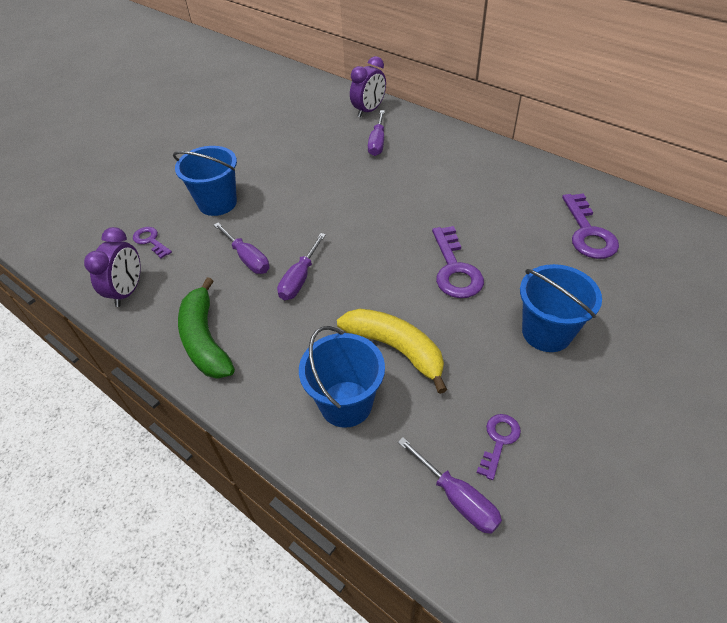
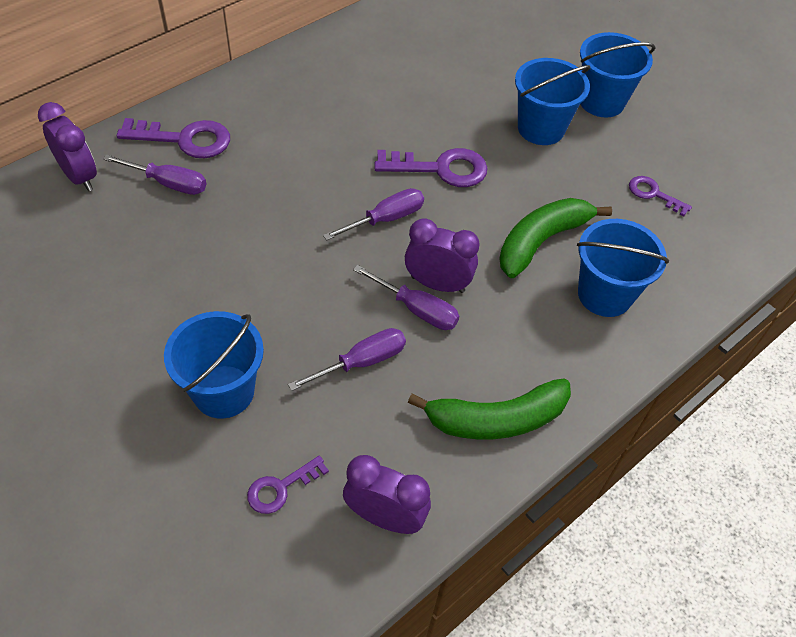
camera: 85 degrees left, 5 degrees up
(327, 287) = (437, 284): none -> purple clock
(395, 349) = (541, 241): yellow banana -> green banana
(457, 497) = (705, 235): purple screwdriver -> purple screwdriver (385, 219)
(588, 233) = (417, 58): purple key -> purple key (185, 139)
(622, 381) = (601, 101): none -> blue bucket

